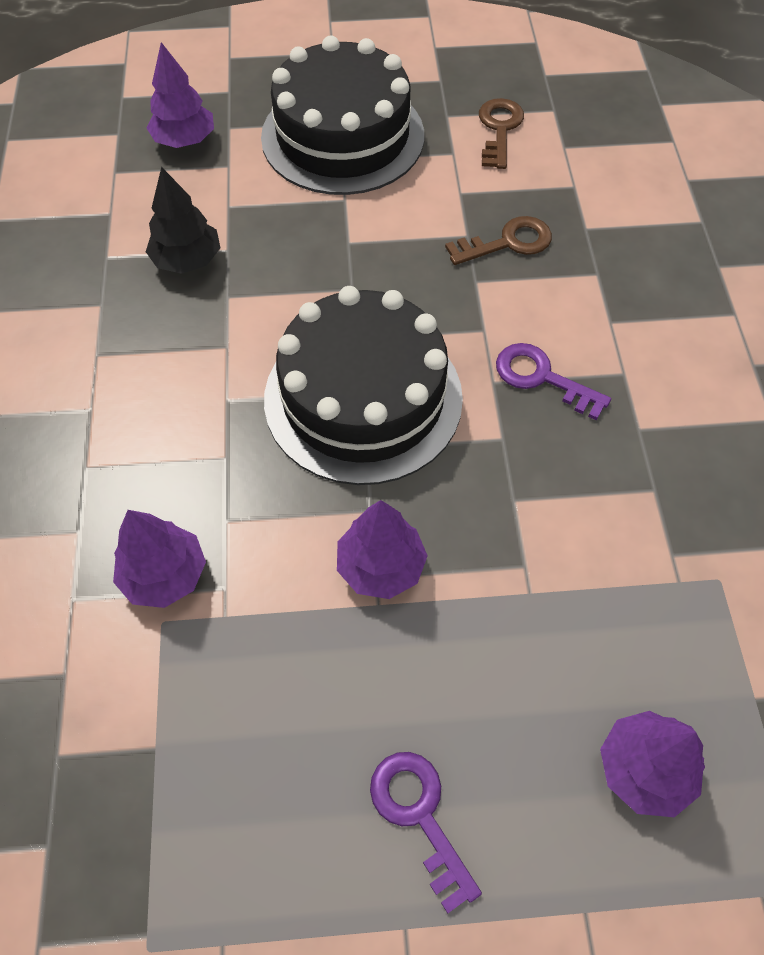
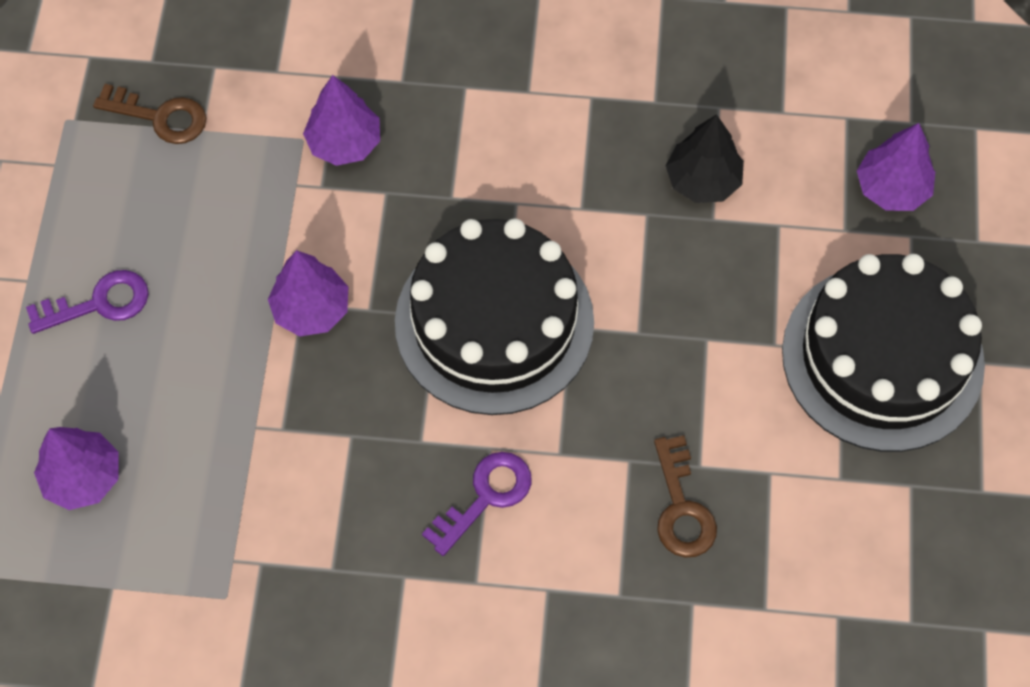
camera: 100 degrees right, 5 degrees up
(499, 129) = (878, 543): brown key -> brown key (160, 116)

